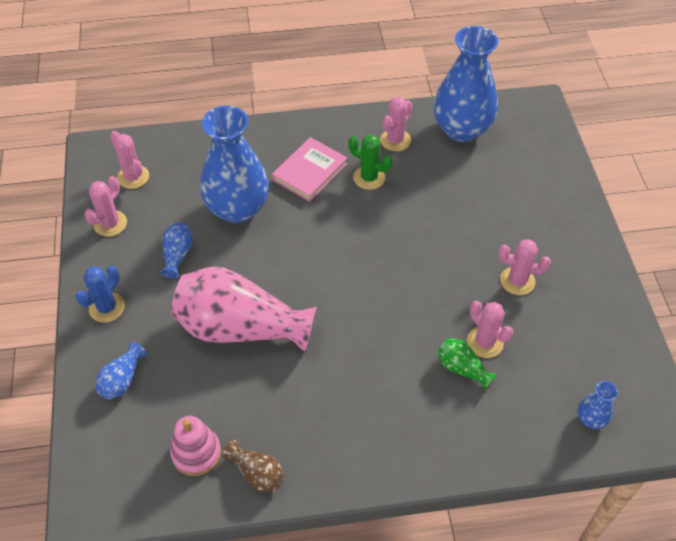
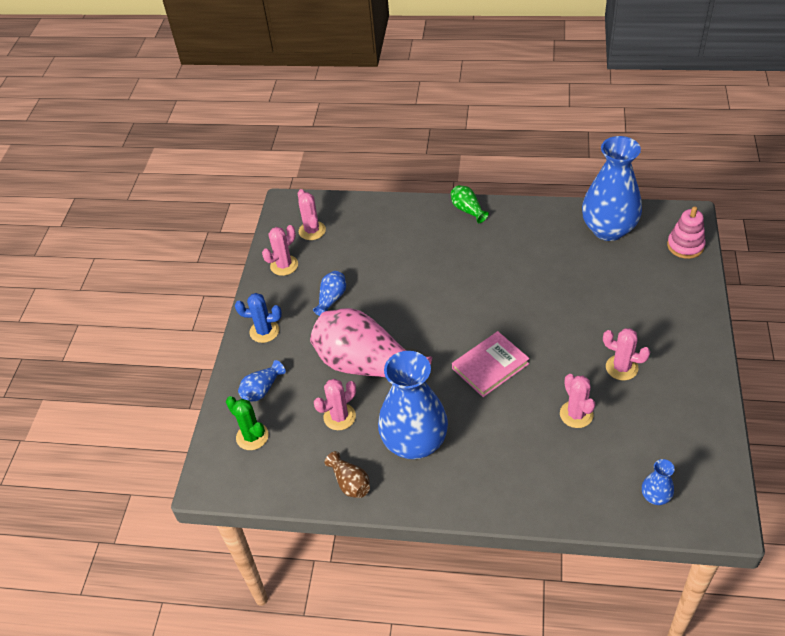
camera: 20 degrees right, 5 degrees down
(107, 307) = (264, 331): blue cactus -> blue cactus turned 45 degrees clockwise
(196, 453) = (305, 457): pink stacking toy -> pink stacking toy (685, 246)
(237, 208) = (391, 268): blue vase -> blue vase (414, 443)
(309, 172) = (461, 247): pink book -> pink book (490, 366)
(369, 178) = (512, 259): green cactus -> green cactus (252, 436)
(395, 140) = (544, 231): pink cactus -> pink cactus (339, 417)
(462, 368) = (549, 432): green vase -> green vase (467, 210)

